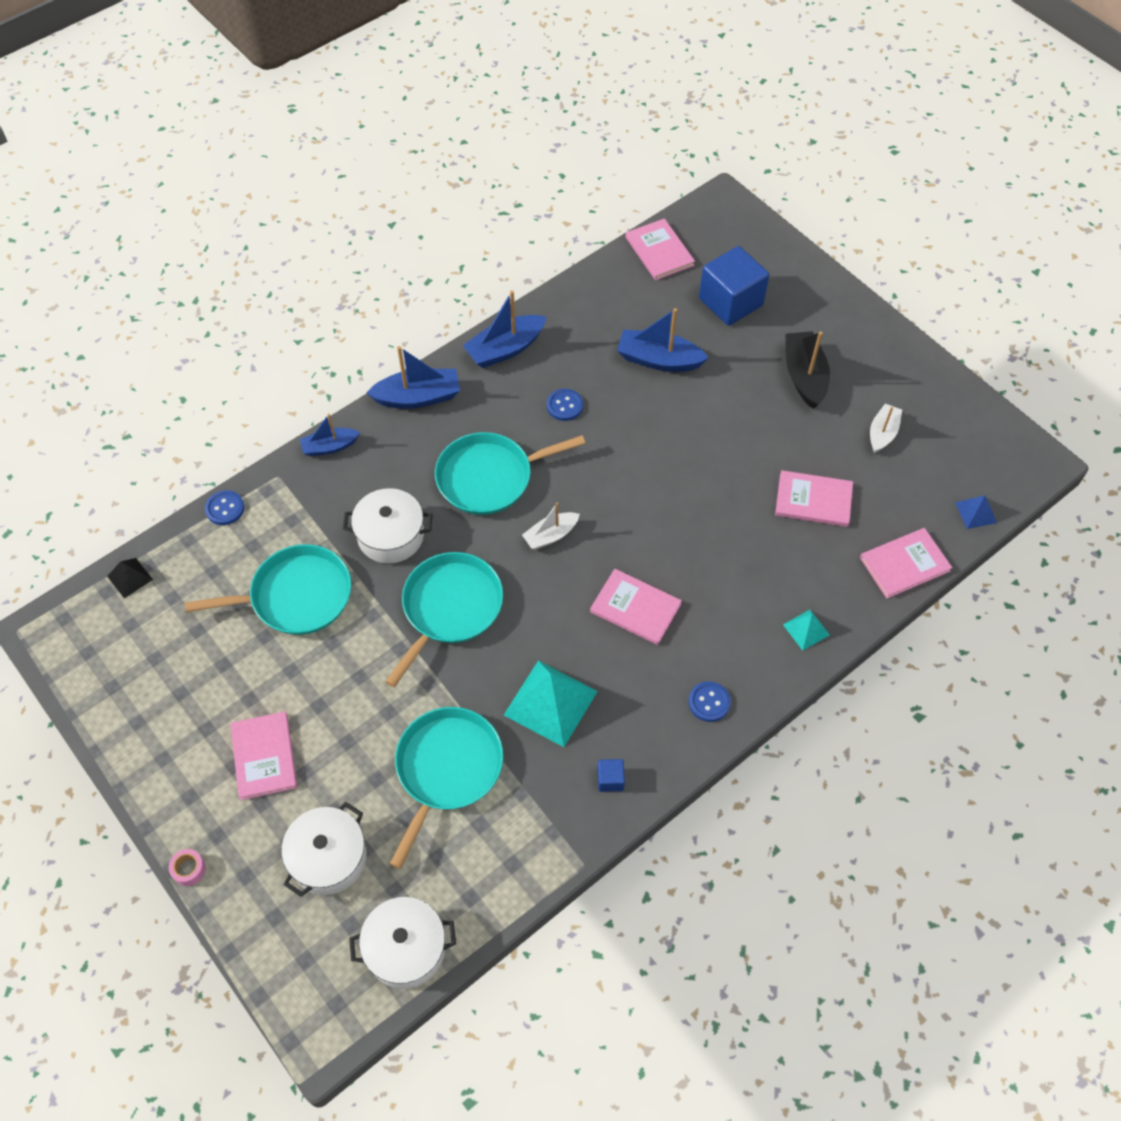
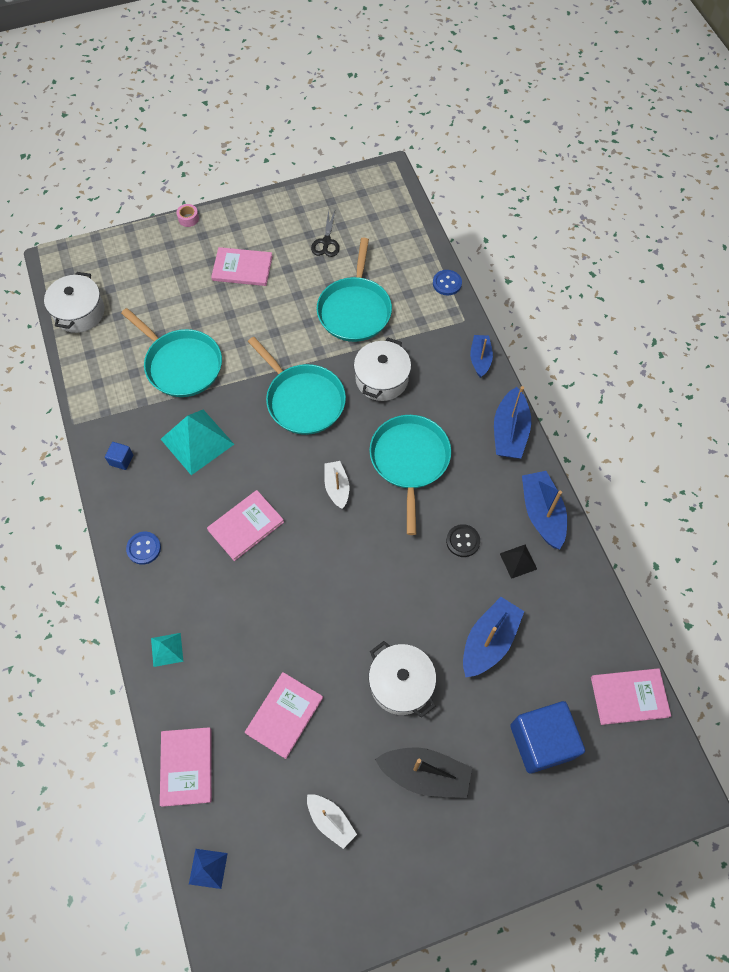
camera: 110 degrees right, 5 degrees up
(130, 578) = (410, 222): black pyramid -> black pyramid (518, 561)
(189, 666) = (326, 242): none -> black scissors
(328, 858) = (157, 287): white pot -> white pot (401, 684)
(564, 406) = (463, 541): blue button -> black button

